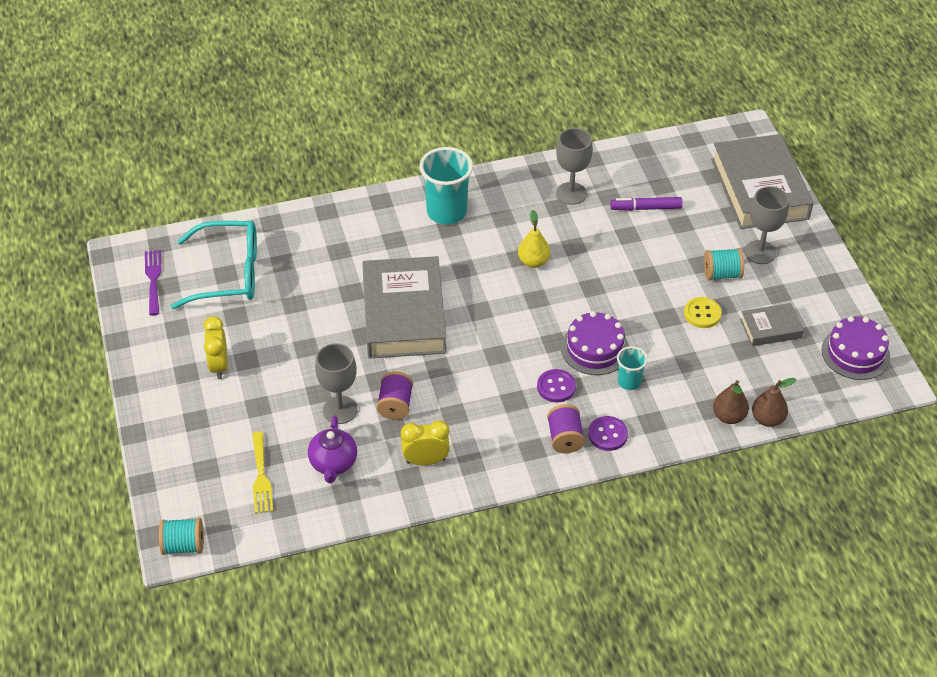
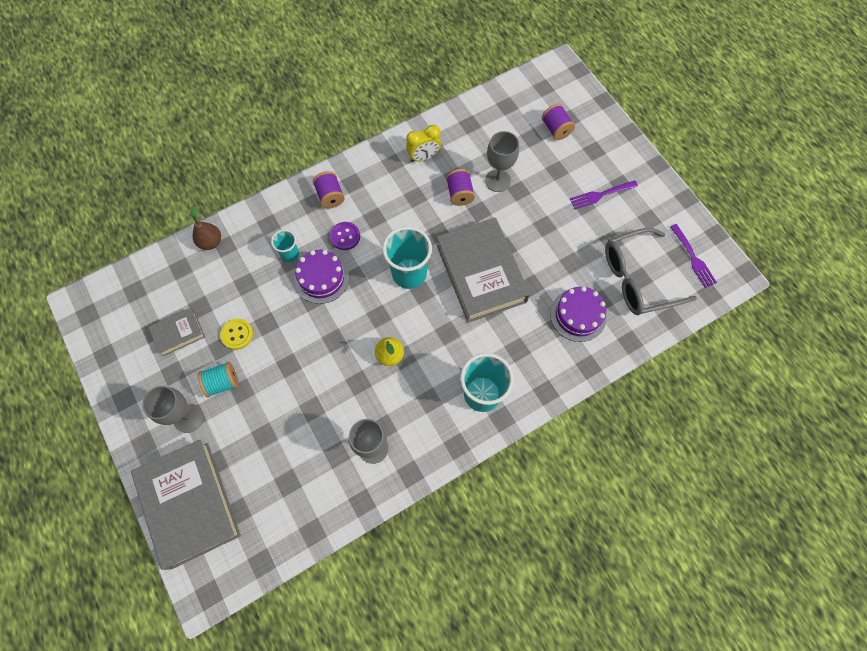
camera: 165 degrees right, 20 degrees up
(183, 545) = (556, 69): turquoise spool -> none
(219, 366) = (600, 195): yellow clock -> purple fork
(228, 273) = (638, 278): turquoise glasses -> grey glasses
(231, 458) = (556, 129): none -> purple spool
(261, 476) = (530, 121): yellow fork -> none
(333, 464) = (486, 141): purple teapot -> none
(488, 332) = (409, 273): none -> turquoise cup
(607, 434) = (299, 206): purple button -> none
(646, 208) = (299, 447): purple marker -> none
(767, 419) = (181, 246): brown pear -> none
(855, 353) = (108, 325): purple cake -> purple cake (578, 315)

